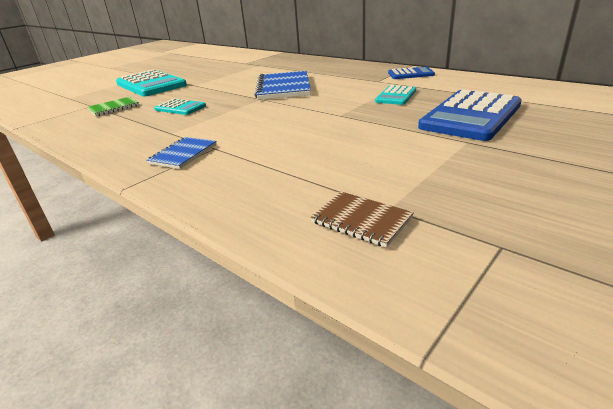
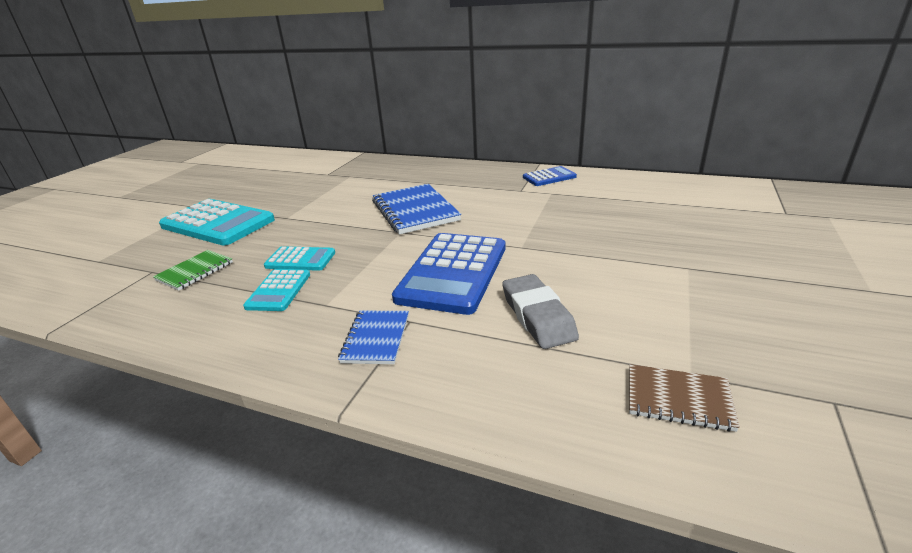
camera: 20 degrees left, 0 degrees up
(306, 156) = (537, 316): none -> grey eraser
(396, 96) = (560, 211): turquoise calculator -> turquoise calculator (278, 290)
(470, 116) = (662, 232): blue calculator -> blue calculator (453, 272)

